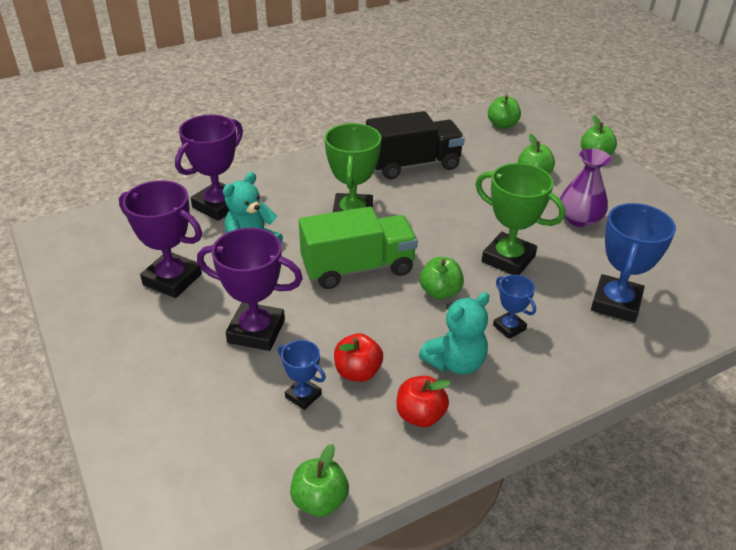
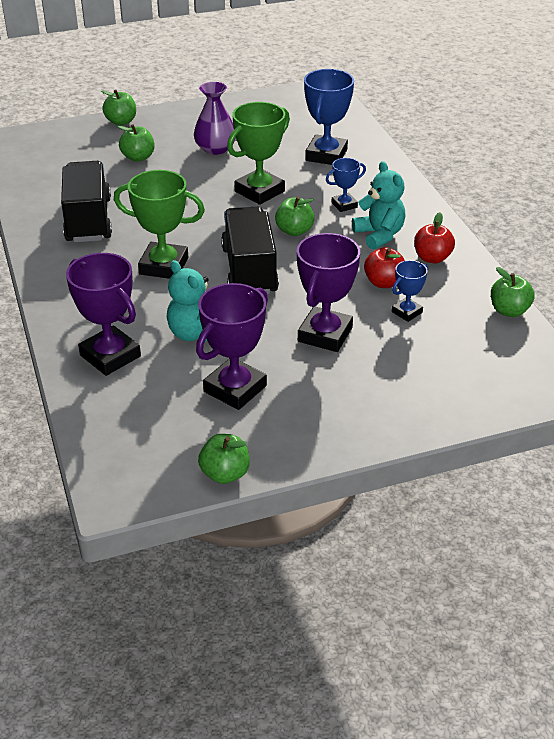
camera: 80 degrees left, 0 degrees up
(358, 268) = (249, 270): green truck -> black truck
(502, 125) = (39, 158): green apple -> green apple (225, 474)
(616, 303) = (326, 155): blue trophy -> blue trophy turned 75 degrees clockwise

